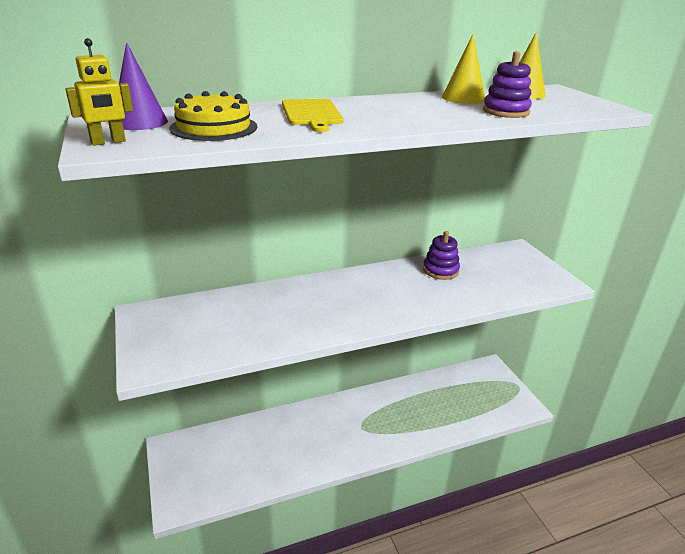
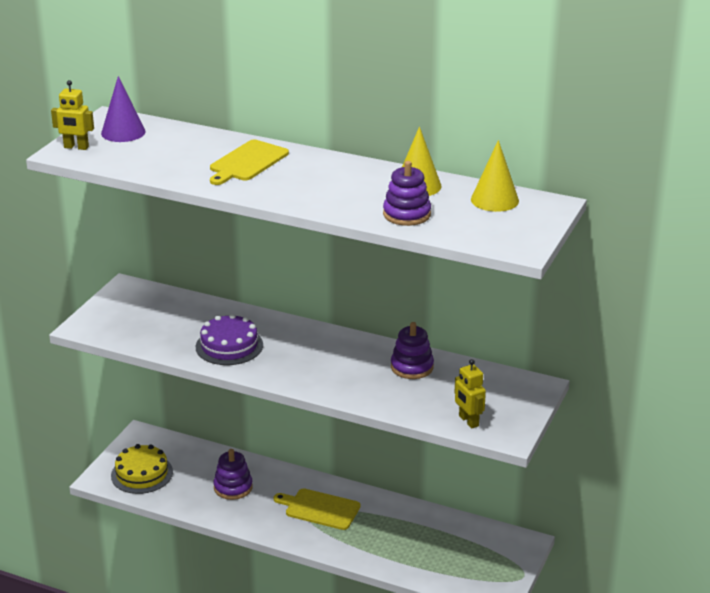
camera: 45 degrees right, 0 degrees up
(214, 127) = (156, 154): yellow cake -> yellow cake (142, 474)
(289, 442) = (233, 487): none -> purple stacking toy
(302, 316) = (229, 346): none -> purple cake
(364, 419) = (320, 509): none -> yellow cutting board
(529, 286) = (468, 421): none -> yellow robot

